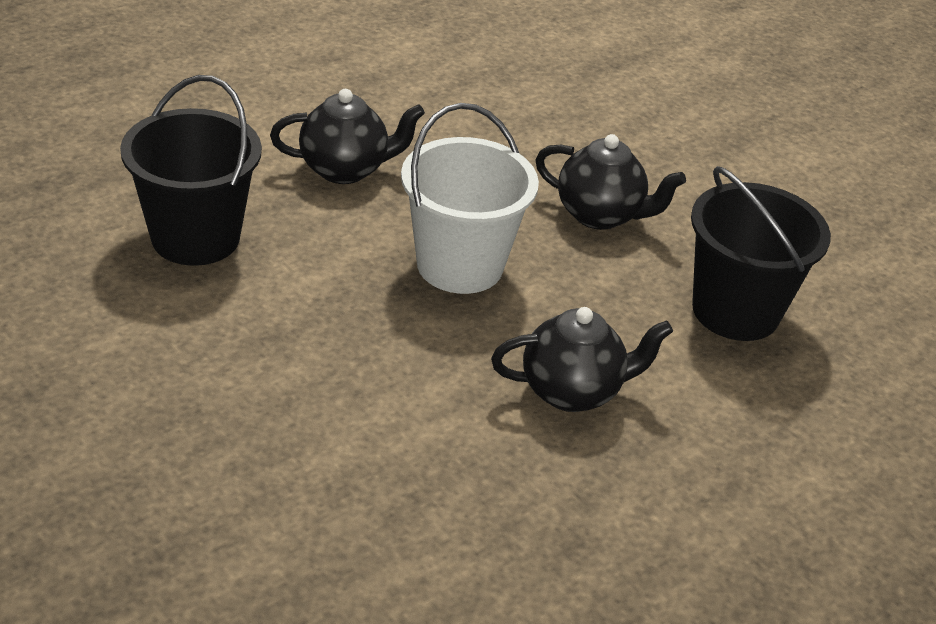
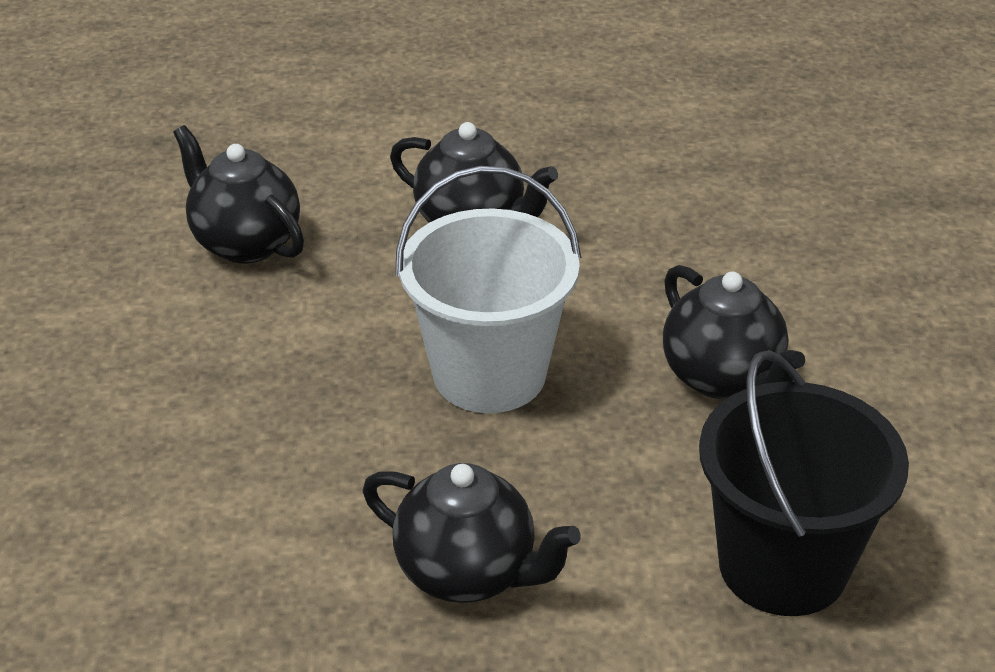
camera: 40 degrees right, 0 degrees up
(195, 237) = (245, 243): black bucket -> black teapot

